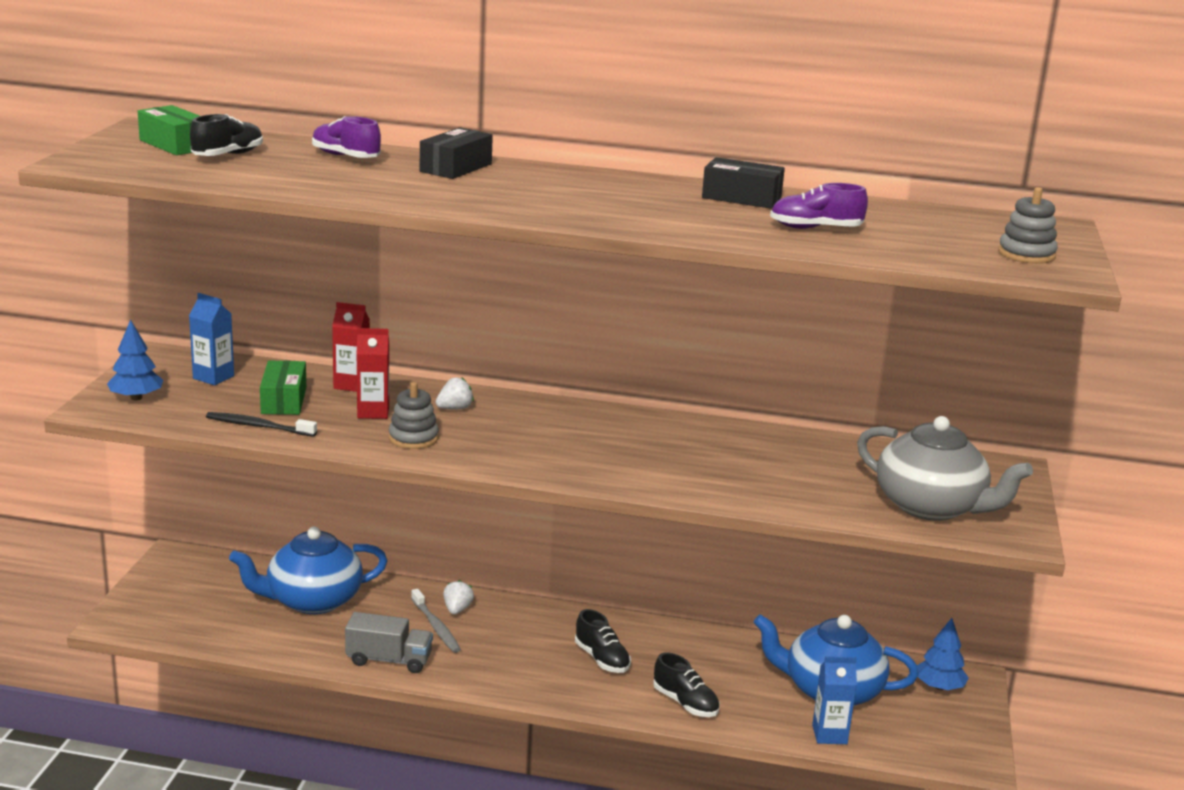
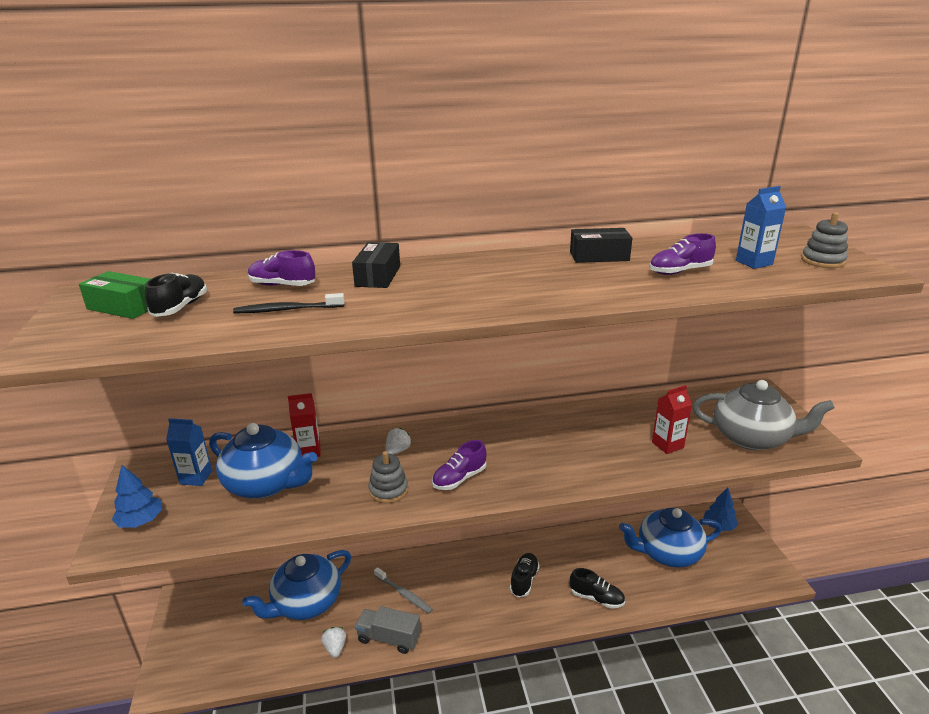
camera: 20 degrees left, 5 degrees up
(259, 426) = (262, 519): black toothbrush -> black toothbrush (287, 310)
(283, 400) = (266, 484): green box -> blue teapot
(373, 412) = (342, 473): red carton -> red carton (667, 445)
(389, 660) = (389, 638): grey truck -> grey truck turned 150 degrees counterclockwise
(457, 609) = (409, 573): white strawberry -> white strawberry (335, 648)
(504, 449) = (459, 478): none -> purple shoe
(602, 659) = (524, 580): black shoe -> black shoe turned 105 degrees counterclockwise
(829, 734) = (691, 589): blue carton -> blue carton (754, 262)

